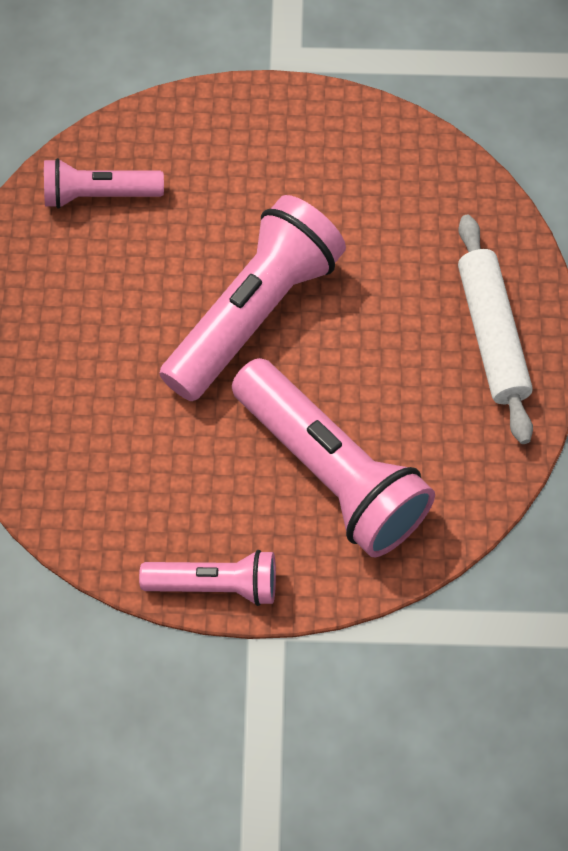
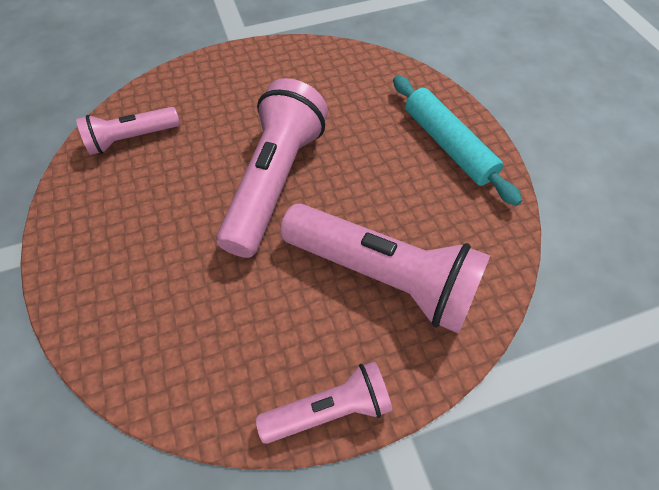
camera: 20 degrees left, 5 degrees down
(492, 335) = (448, 145): white rolling pin -> turquoise rolling pin

